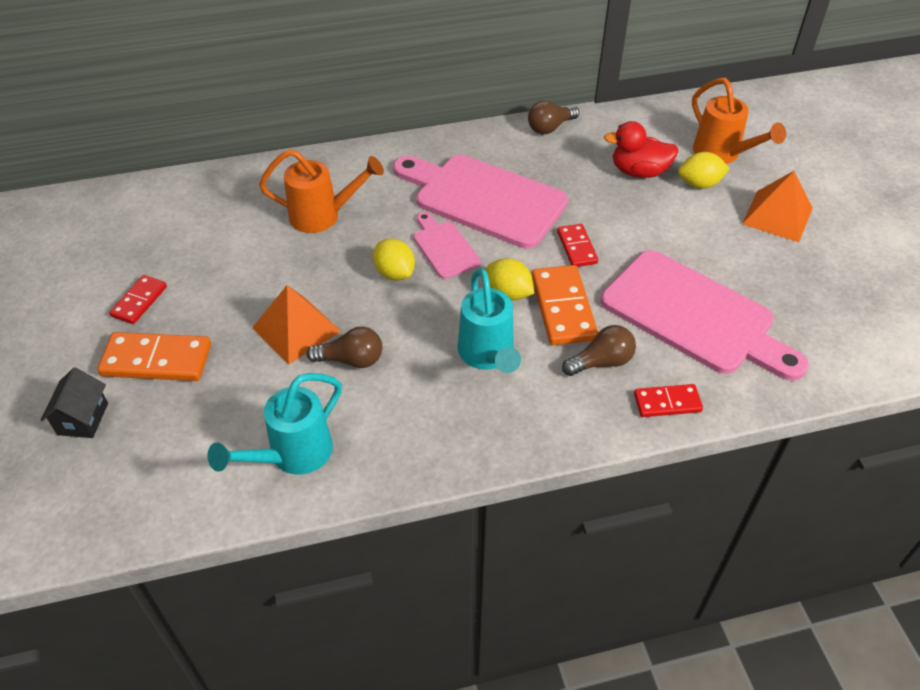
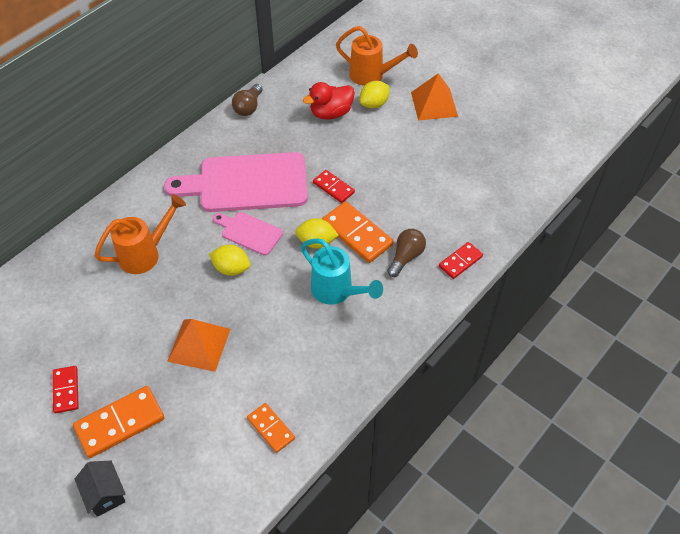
camera: 35 degrees left, 5 degrees up
(292, 456) = (271, 428): turquoise watering can -> orange domino
(351, 360) = (254, 344): brown light bulb -> none
(694, 316) = (435, 197): pink cutting board -> none

